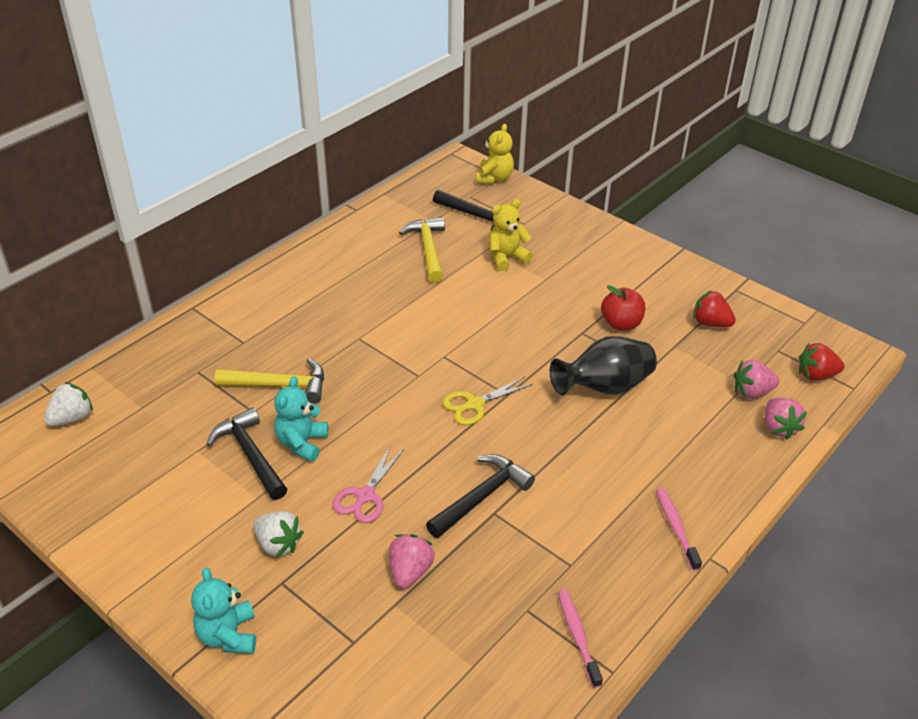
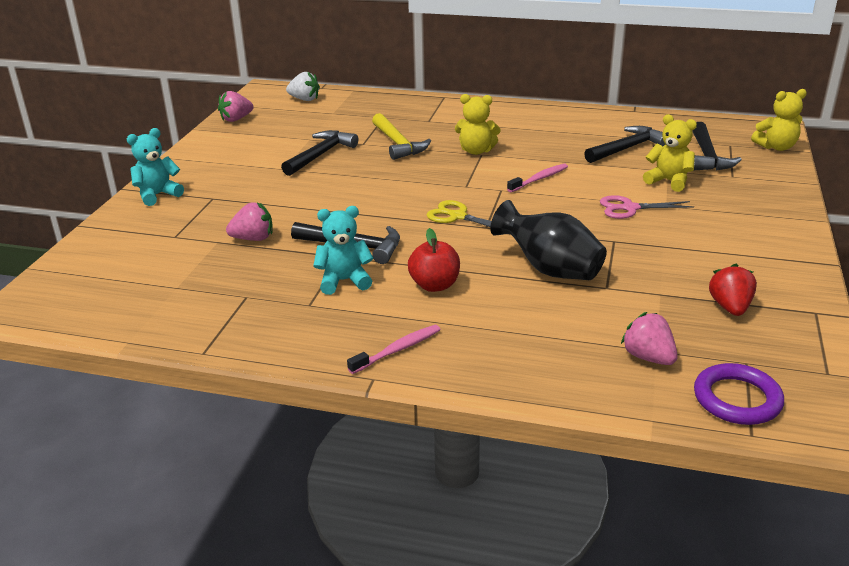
camera: 65 degrees right, 10 degrees down
(278, 544) = (246, 187): white strawberry -> none
(302, 443) = (348, 167): turquoise teddy bear -> turquoise teddy bear (344, 281)
(349, 338) = (476, 151): none -> yellow teddy bear
(365, 496) = (315, 202): pink scissors -> pink scissors (630, 208)
(428, 249) = (627, 148): yellow hammer -> black hammer
(578, 636) = (232, 326): pink toothbrush -> pink toothbrush (539, 179)
(621, 324) = (655, 257): red apple -> red apple (434, 285)
(778, 428) = (610, 387): pink strawberry -> pink strawberry (236, 119)
(816, 375) = (737, 399): red strawberry -> purple ring

